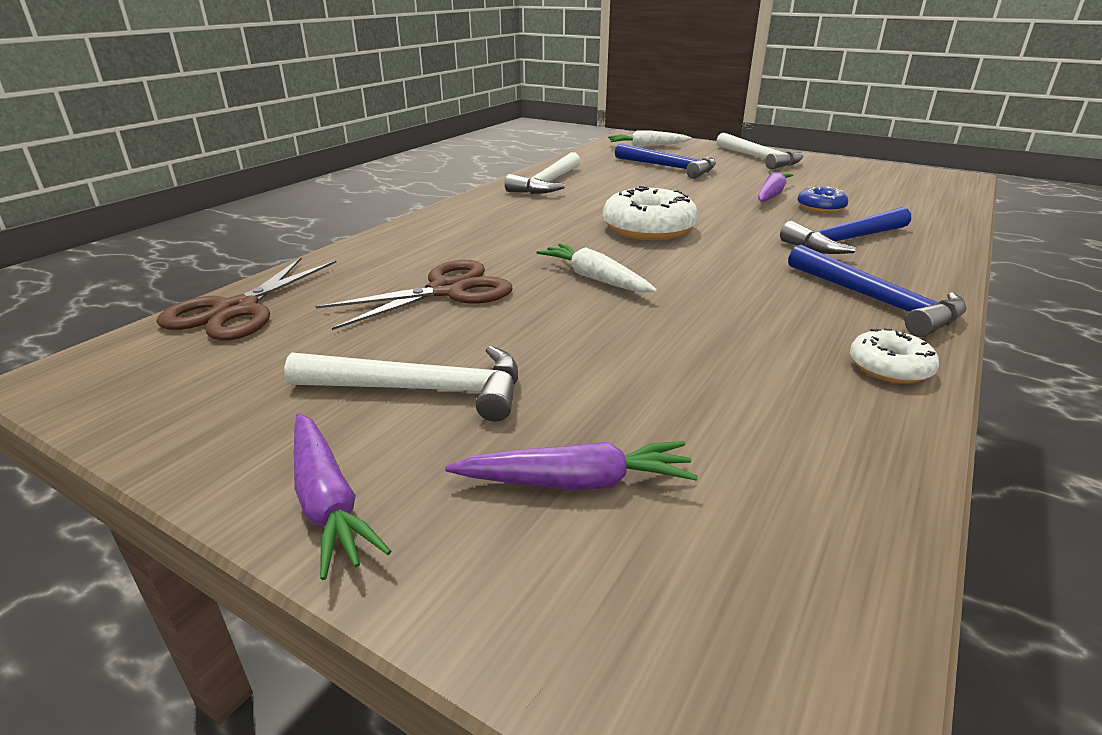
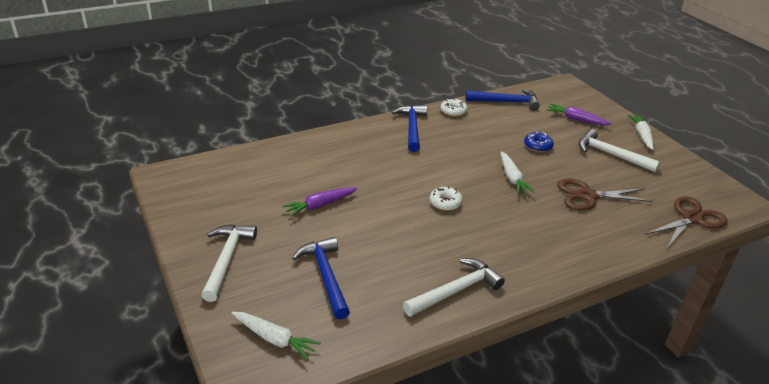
camera: 150 degrees left, 5 degrees up
(327, 502) = (642, 135): purple carrot -> white carrot
(648, 228) = (445, 203): white donut -> white donut, size x0.55
(820, 207) = (317, 182): blue donut -> blue donut (538, 146)
(844, 241) = (360, 156): blue hammer -> blue hammer (506, 102)

